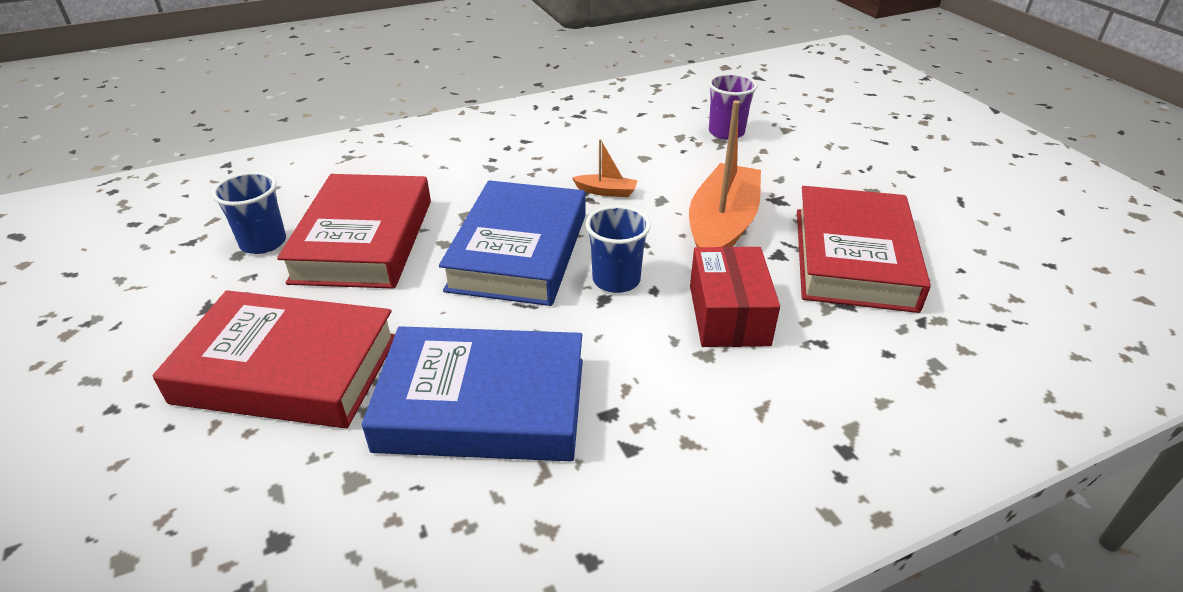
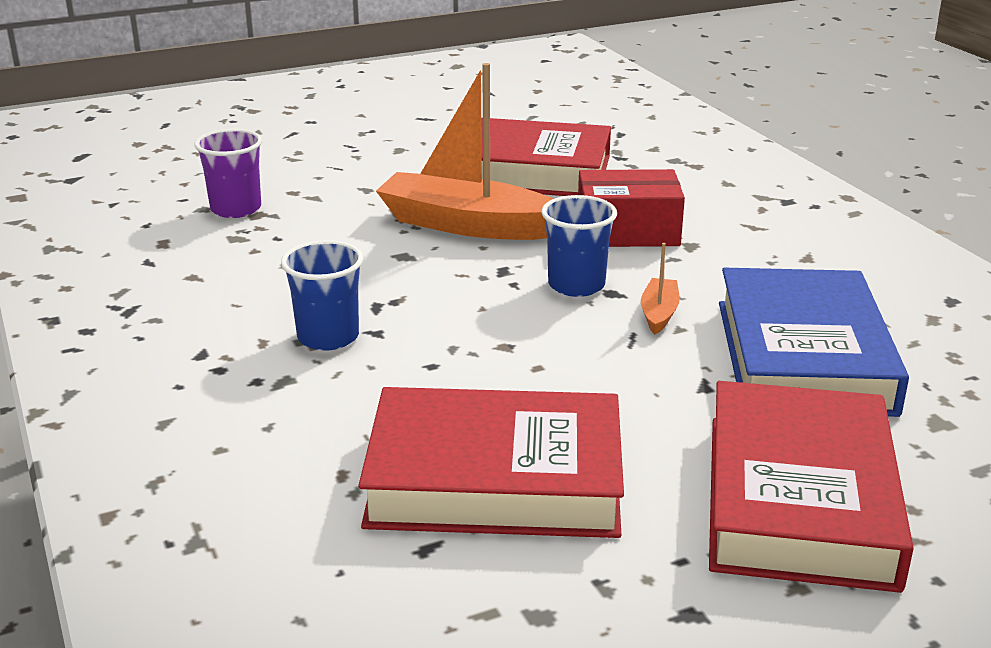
camera: 90 degrees left, 10 degrees down
(263, 243) = (502, 591): blue cup -> blue cup (328, 337)
(519, 252) = (522, 346): blue book -> none
(606, 191) = (377, 289): orange boat -> orange boat (659, 313)

